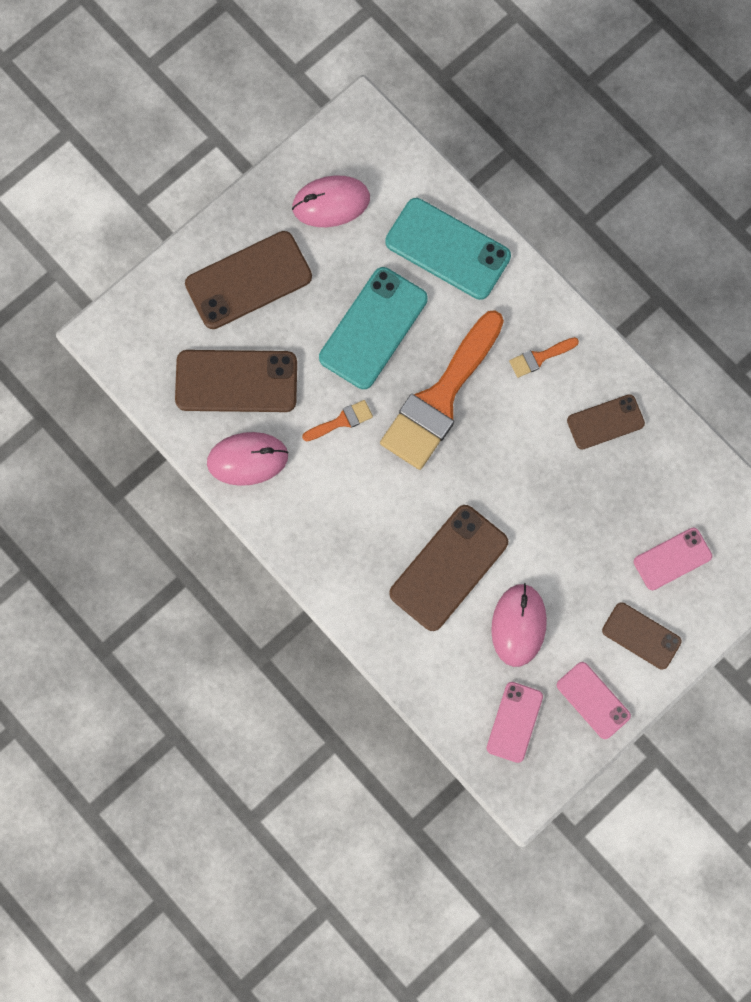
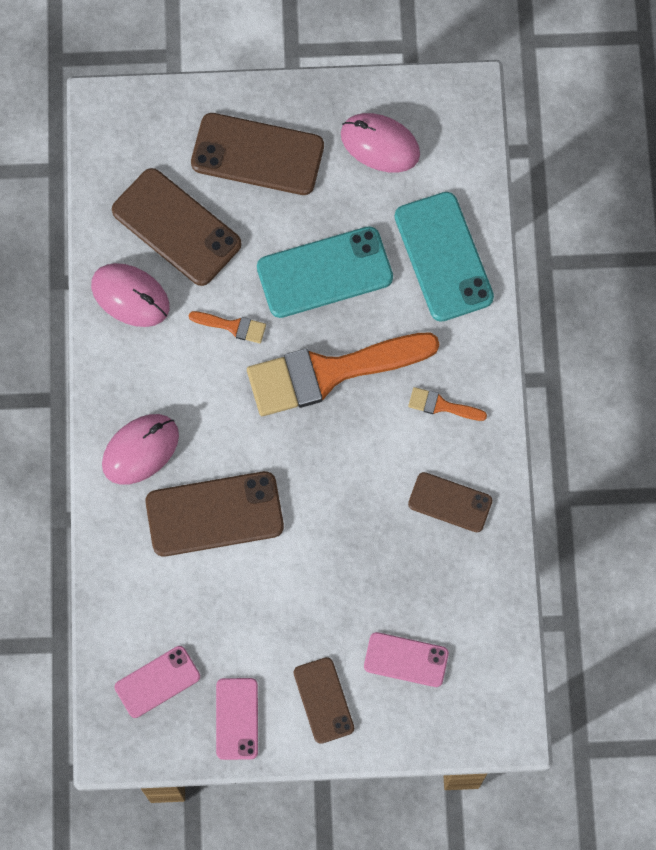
camera: 40 degrees right, 5 degrees down
(518, 625) = (230, 607): pink mouse -> pink mouse (140, 450)

